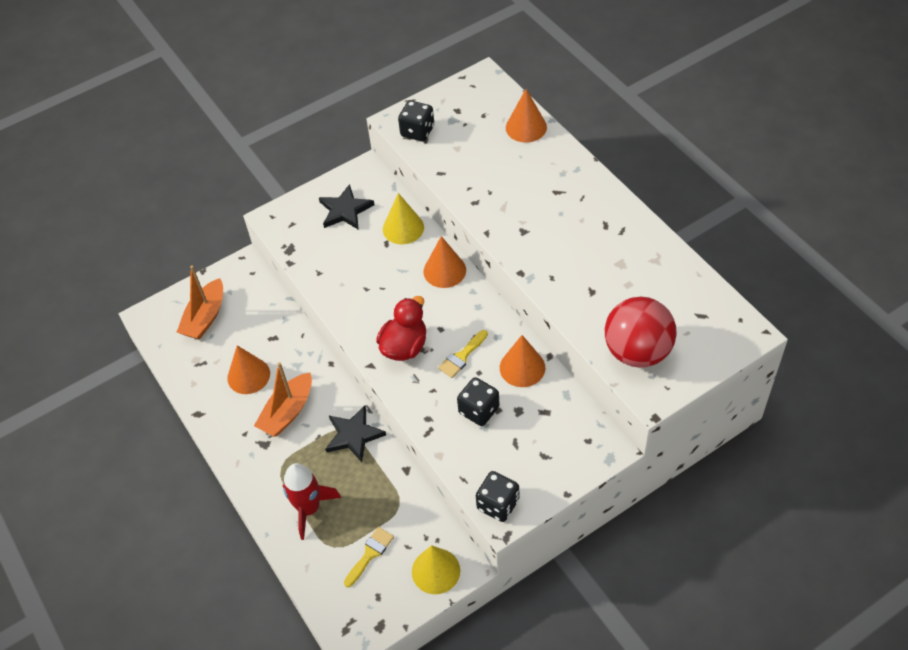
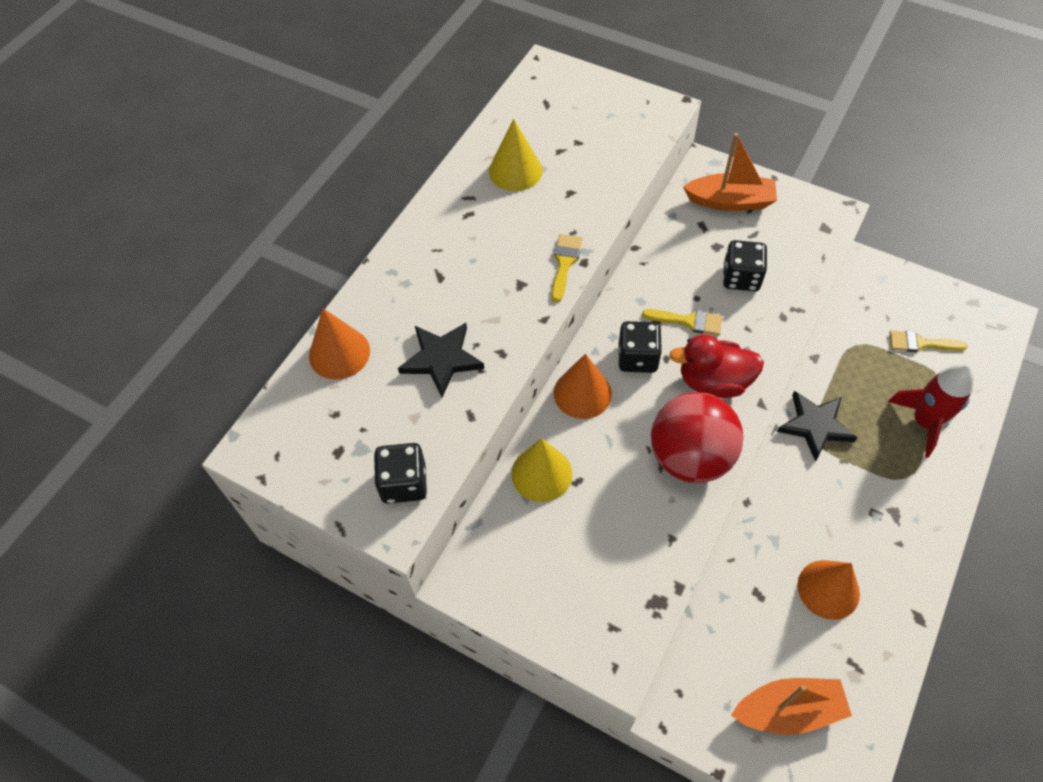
camera: 120 degrees left, 5 degrees up
(287, 412) = (840, 511): orange boat -> orange boat (730, 201)
(345, 210) = (550, 565): black star -> black star (441, 359)
(436, 571) = (890, 284): yellow cone -> yellow cone (515, 171)
(498, 504) = (826, 220): black dice -> black dice (637, 358)
(522, 367) = (665, 263): orange cone -> none
(526, 261) = (564, 263): none -> yellow brush
(637, 351) = (622, 133): red ball -> red ball (690, 457)

